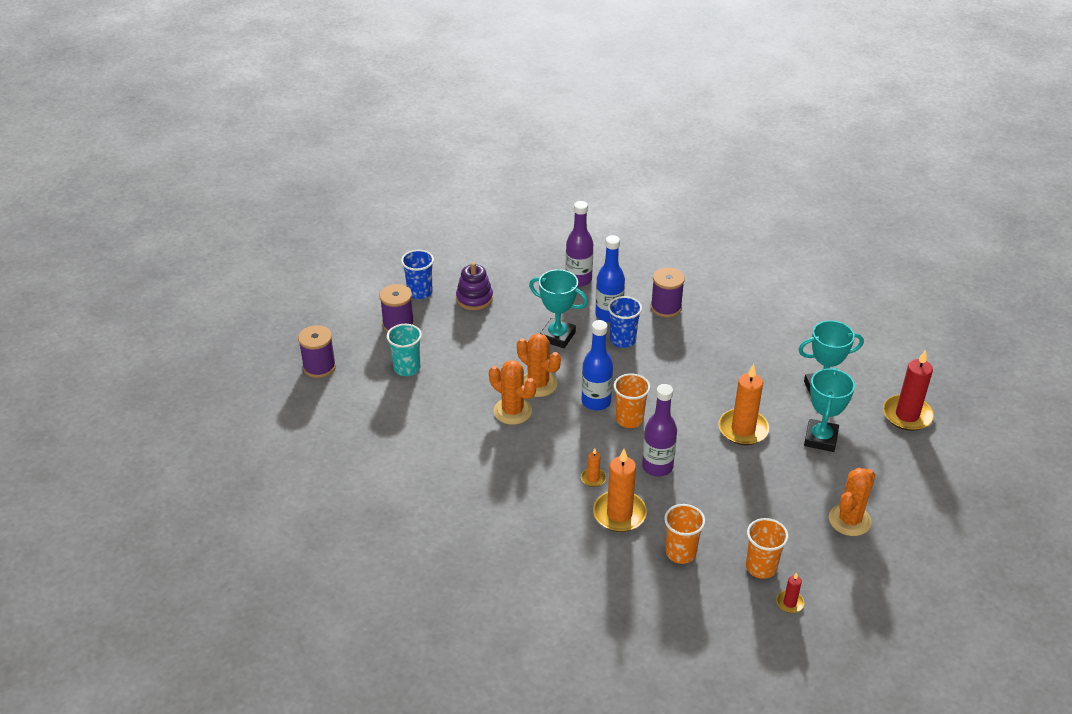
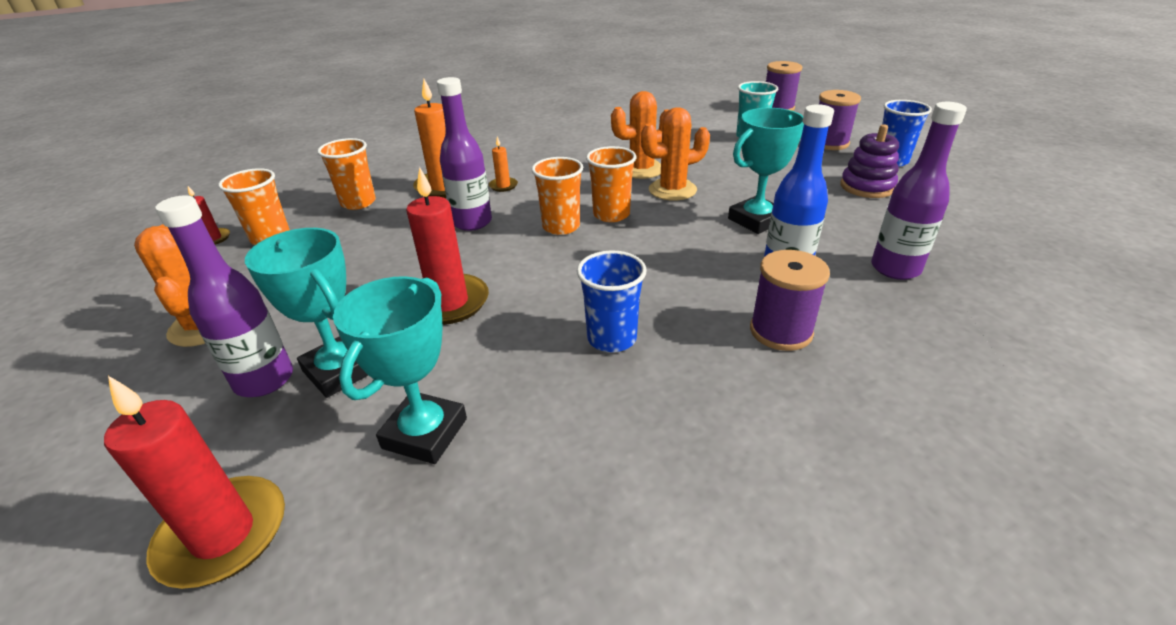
camera: 120 degrees right, 5 degrees down
(596, 402) = (611, 214): blue bottle -> orange cup
(622, 340) = (717, 264): blue cup -> blue cup (612, 338)
(743, 429) = (449, 303): orange candle -> red candle
(850, 462) = (264, 380): none -> purple bottle

